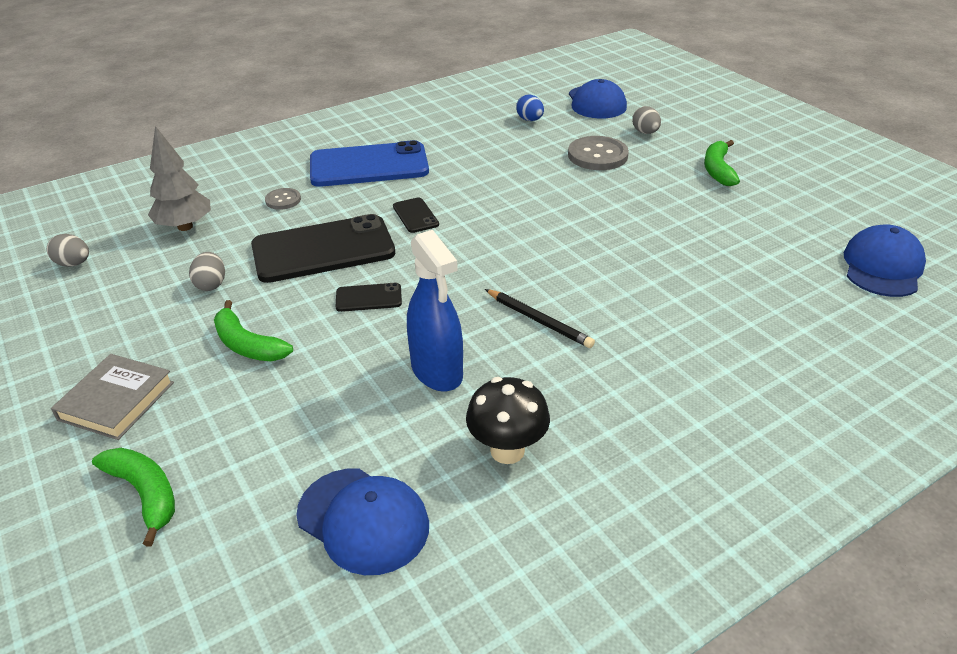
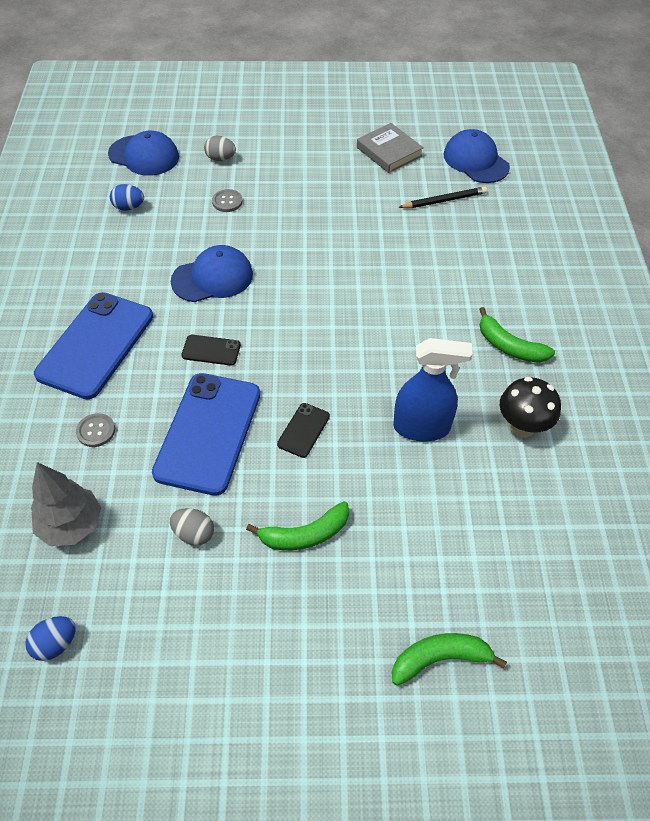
camera: 60 degrees left, 15 degrees up
(74, 264) = (55, 644): grey egg -> blue egg
(116, 401) = (314, 653): grey book -> grey book (389, 152)
(323, 249) = (208, 433): black phone -> blue phone
(363, 520) = (539, 530): blue cap -> blue cap (212, 278)
(539, 321) = (407, 345): black pencil -> black pencil (444, 200)
(597, 155) = (227, 201): grey button -> grey button, size x0.54
(718, 170) = (309, 156): green banana -> green banana (509, 346)

